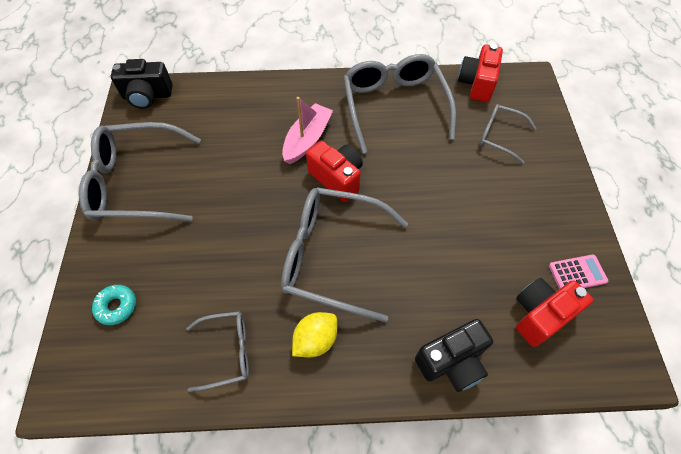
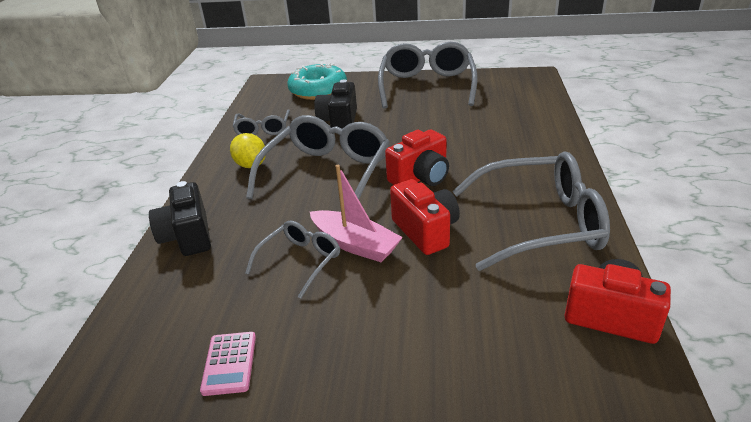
camera: 100 degrees right, 25 degrees down
(116, 306) = (318, 90): turquoise donut -> turquoise donut, size x1.98
(147, 96) = (529, 81): black camera -> black camera (339, 121)
(307, 139) = (477, 160): pink boat -> pink boat (355, 244)
(499, 136) = (489, 325): grey glasses -> grey glasses (300, 261)
(540, 315) = (196, 311): red camera -> red camera (425, 231)

